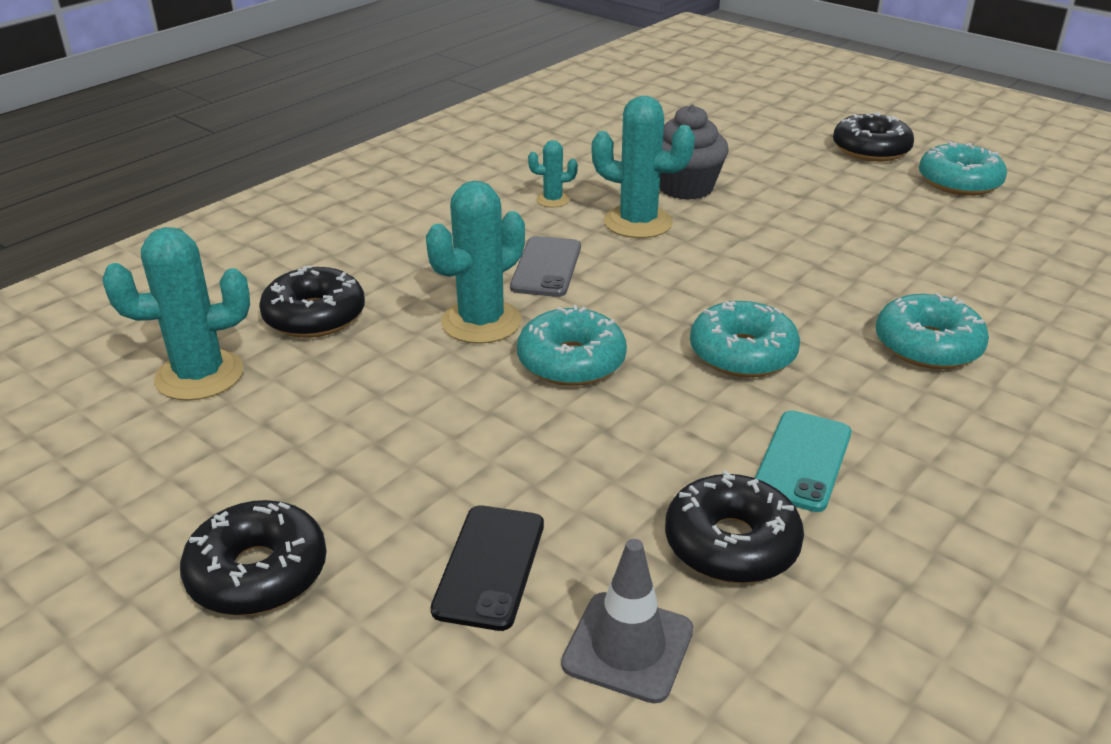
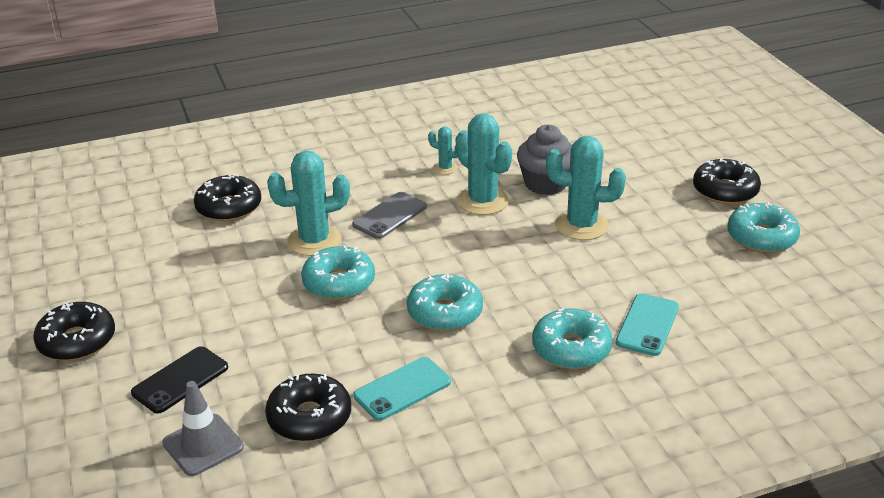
camera: 30 degrees right, 0 degrees up
(199, 375) = (141, 225): turquoise cactus -> turquoise cactus (581, 225)
(968, 295) = (647, 325): none -> turquoise phone

